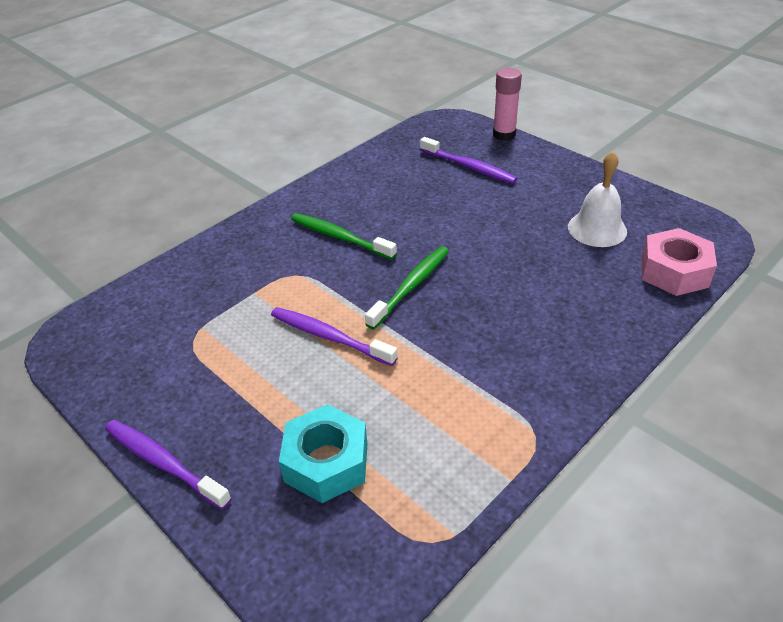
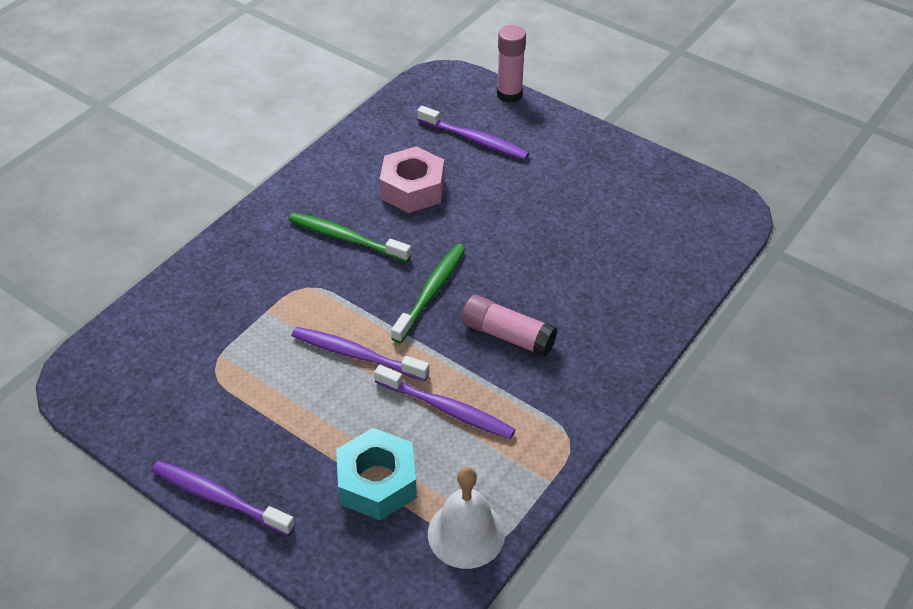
camera: 10 degrees left, 5 degrees up
(410, 395) = (447, 409): none -> purple toothbrush
(480, 330) = (507, 335): none -> pink glue stick
(597, 229) = (616, 211): white bell -> white bell (466, 533)
(674, 272) = (694, 256): pink nut -> pink nut (412, 189)

